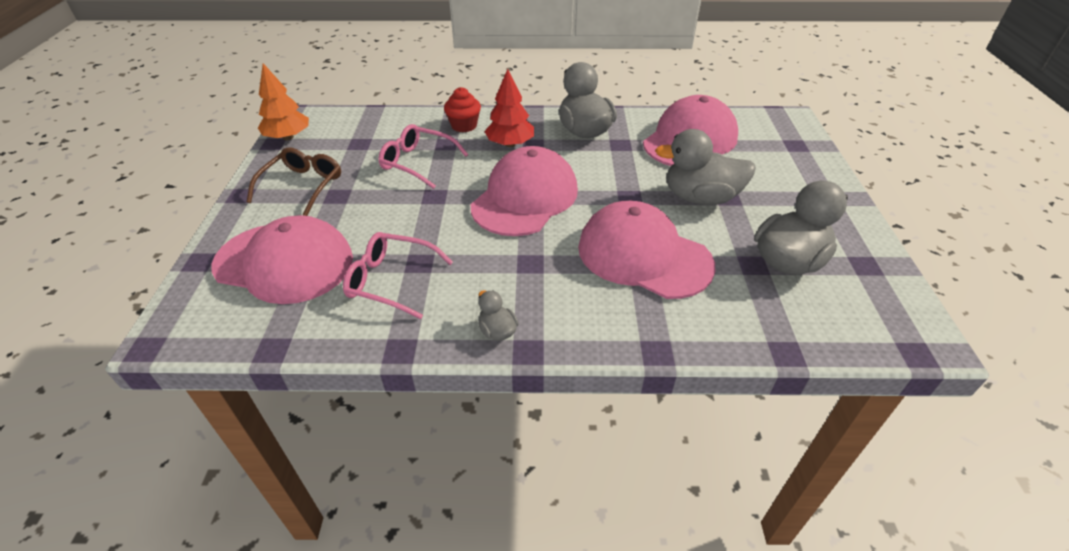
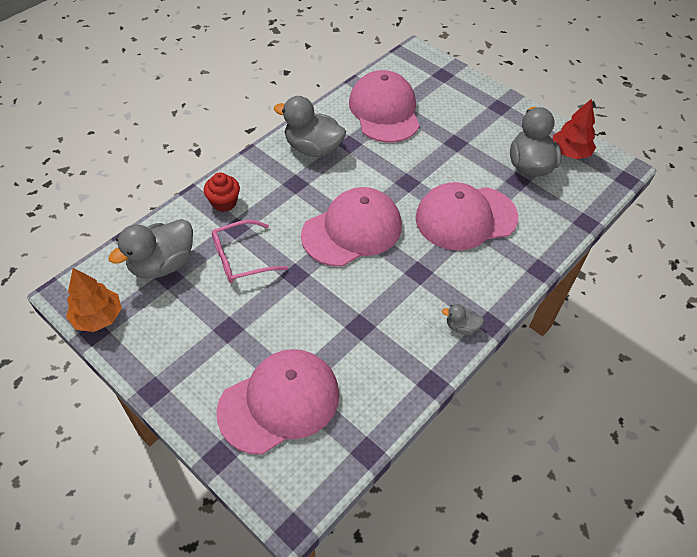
camera: 50 degrees left, 10 degrees up
(302, 186) = (189, 344): brown glasses -> none
(391, 281) = (363, 352): pink glasses -> none
(510, 144) = (280, 195): red tree -> red tree (570, 153)
(525, 198) = (352, 230): pink cap -> pink cap turned 75 degrees clockwise
(700, 198) = (443, 154): grey duck -> grey duck (162, 264)

